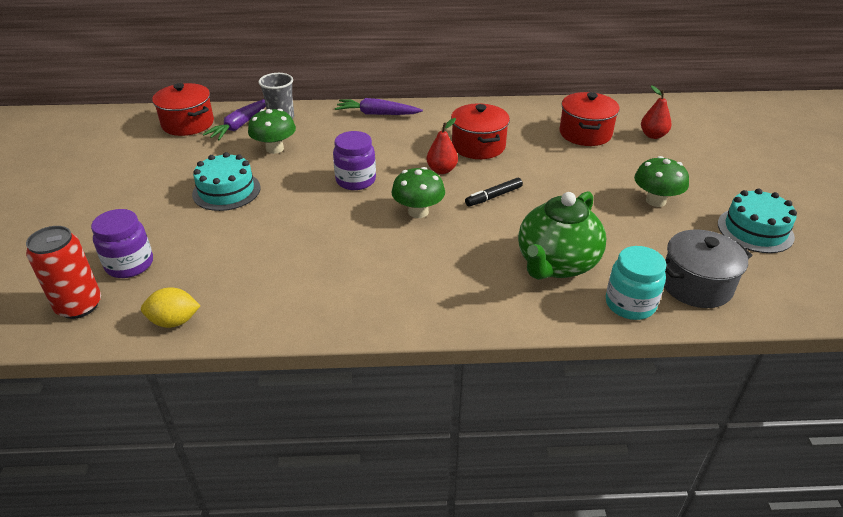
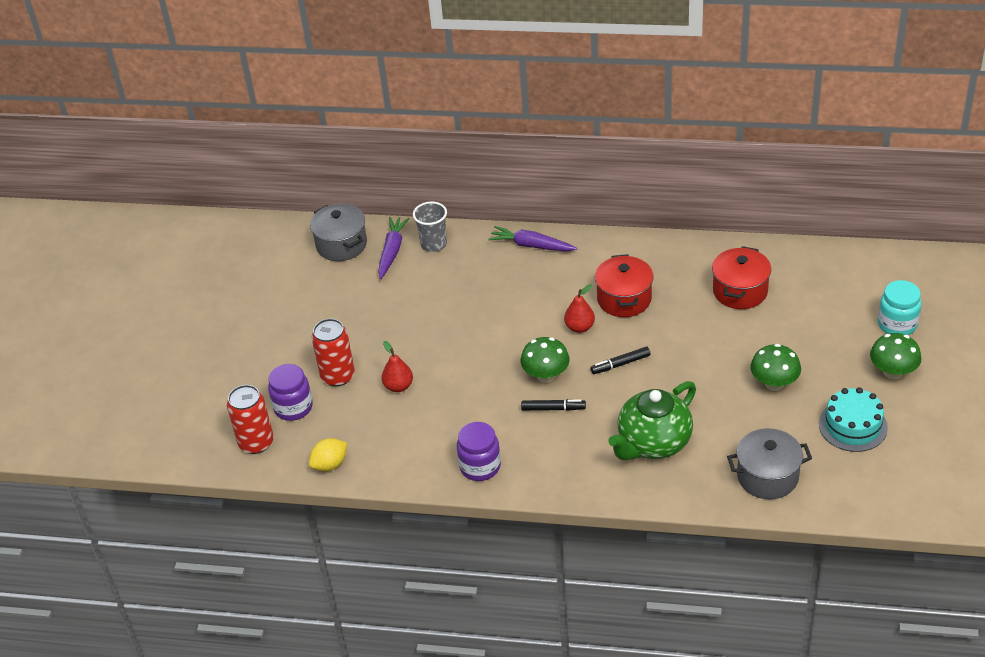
camera: 15 degrees right, 5 degrees up
(174, 321) = (330, 464): yellow lemon -> yellow lemon turned 45 degrees counterclockwise
(184, 230) = (337, 376): none -> red can
(188, 124) = (341, 245): red pot -> grey pot
(226, 191) = (375, 335): turquoise cake -> none
(240, 125) = (392, 251): purple carrot -> purple carrot turned 150 degrees clockwise
(275, 148) = (423, 286): green mushroom -> green mushroom (893, 372)
(355, 180) = (495, 333): purple jar -> purple jar (480, 466)
(434, 241) = (553, 408): none -> black marker
(630, 304) = (701, 488): turquoise jar -> turquoise jar (897, 324)
(653, 135) = (810, 300): red pear -> red pear (398, 386)

